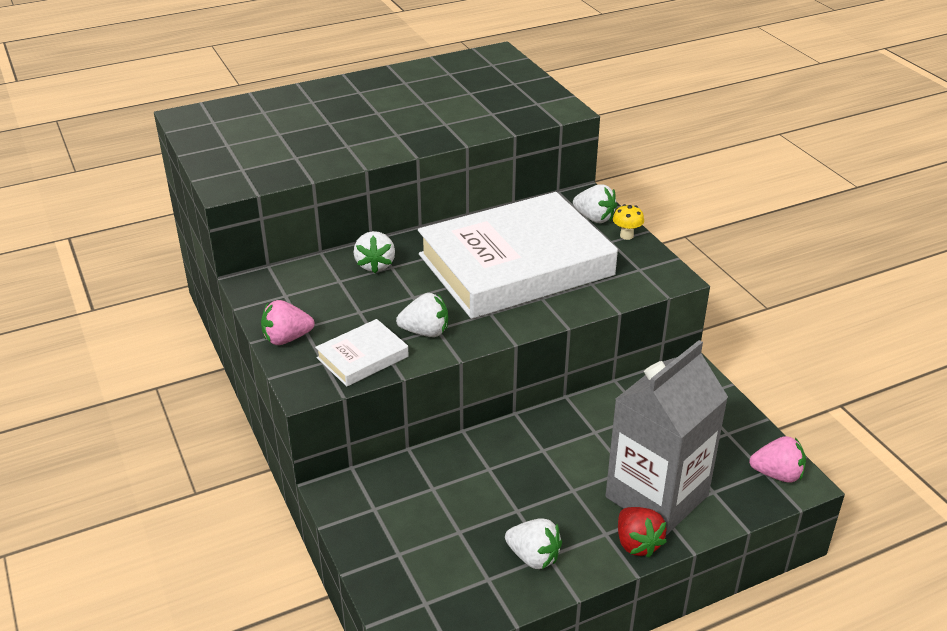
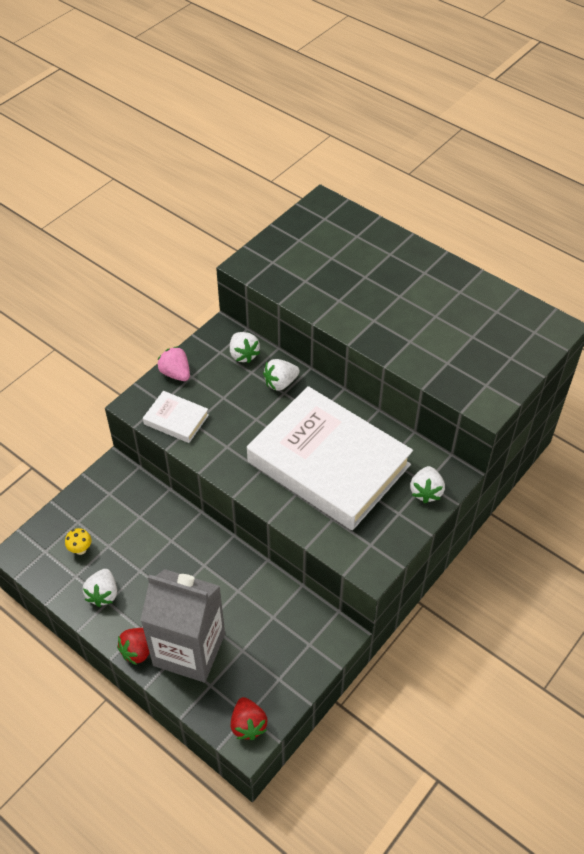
camera: 65 degrees right, 15 degrees up
(425, 332) = (219, 441): white strawberry -> white strawberry (243, 355)
(626, 236) = (413, 521): yellow mushroom -> yellow mushroom (80, 549)
(777, 474) = (248, 725): pink strawberry -> red strawberry

